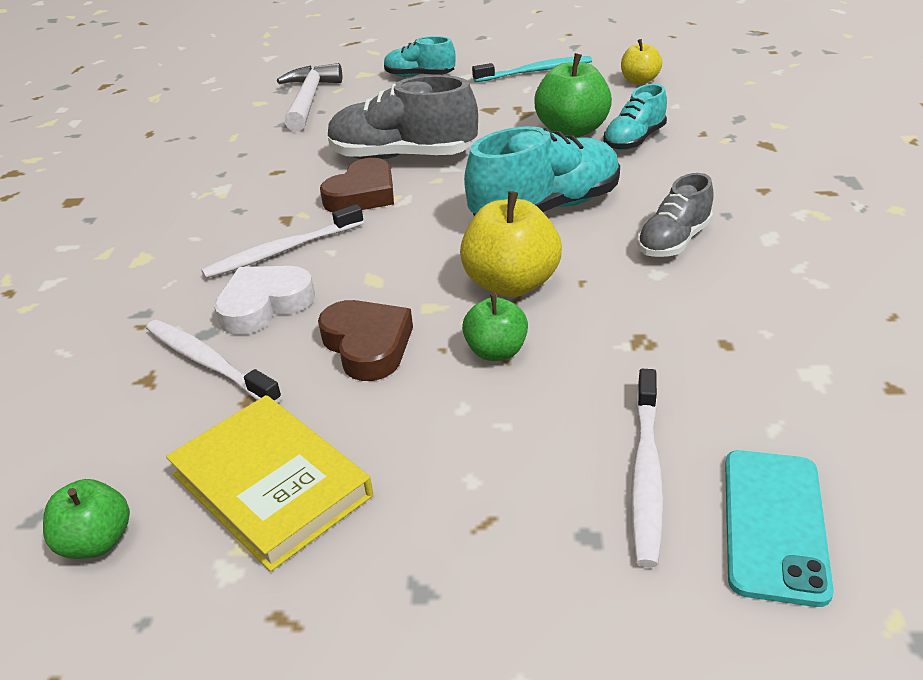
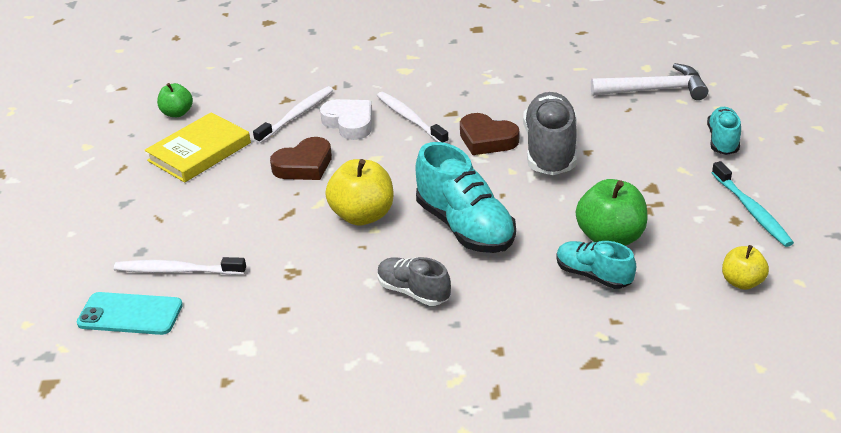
camera: 85 degrees right, 0 degrees up
(496, 351) = (291, 213): green apple -> none

